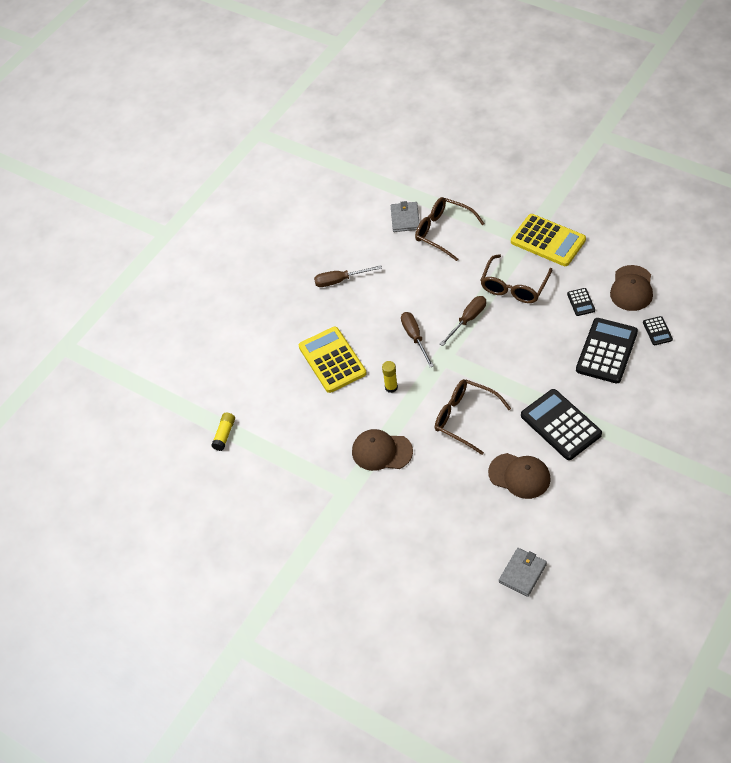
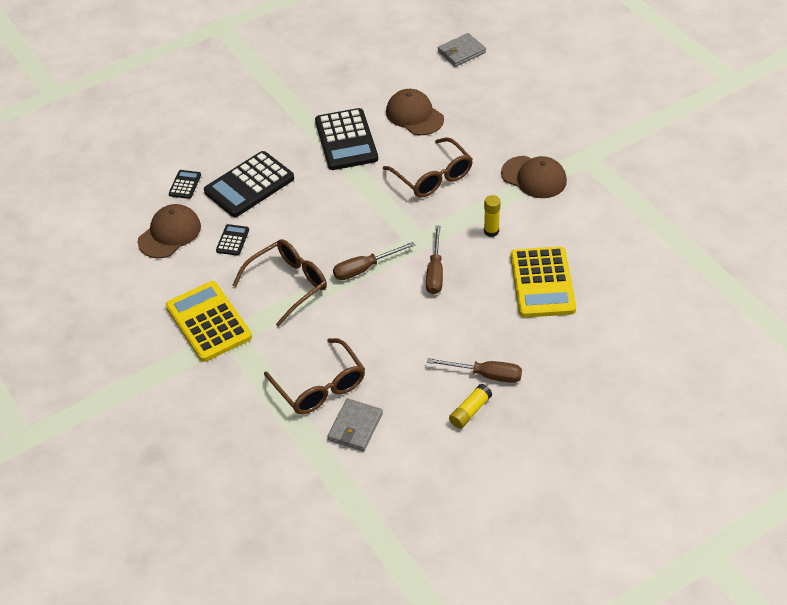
camera: 160 degrees left, 5 degrees down
(224, 434) = (698, 250): yellow glue stick -> yellow glue stick (470, 411)

